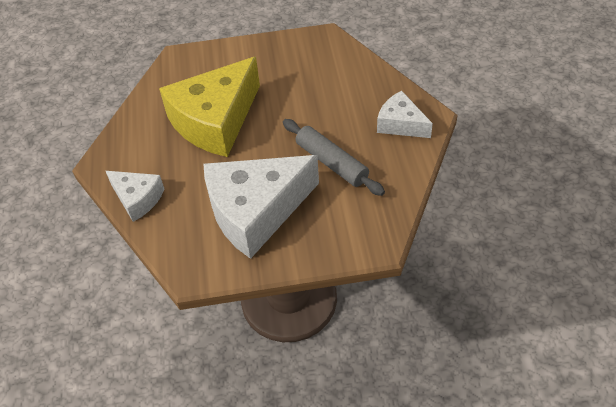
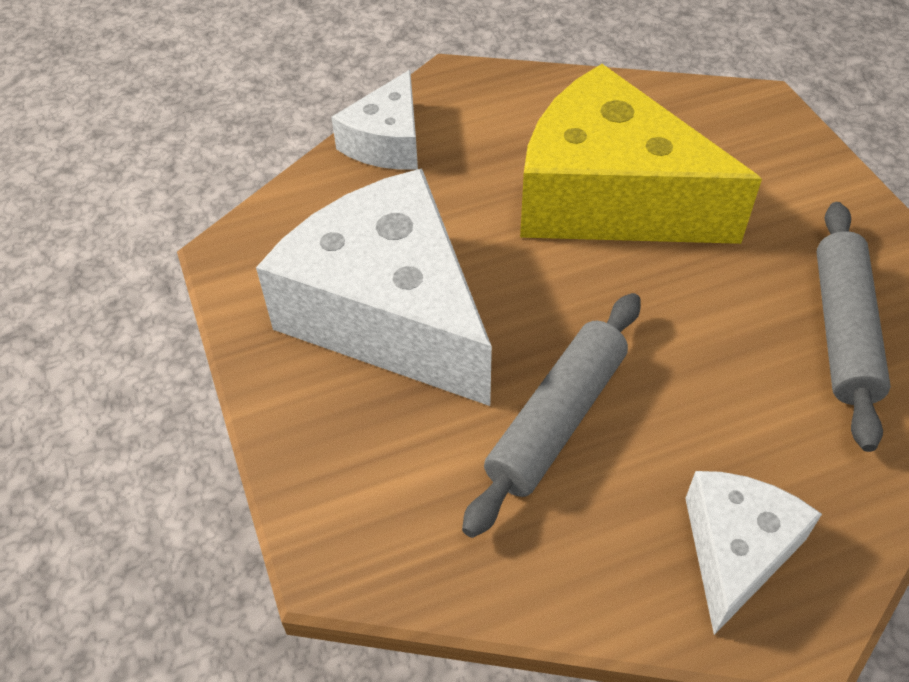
camera: 75 degrees right, 0 degrees up
(314, 69) = (842, 330): none -> grey rolling pin

